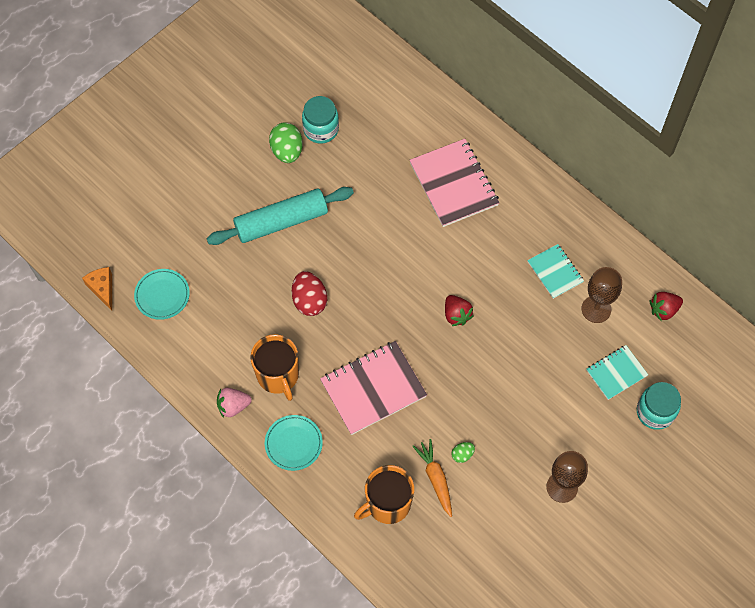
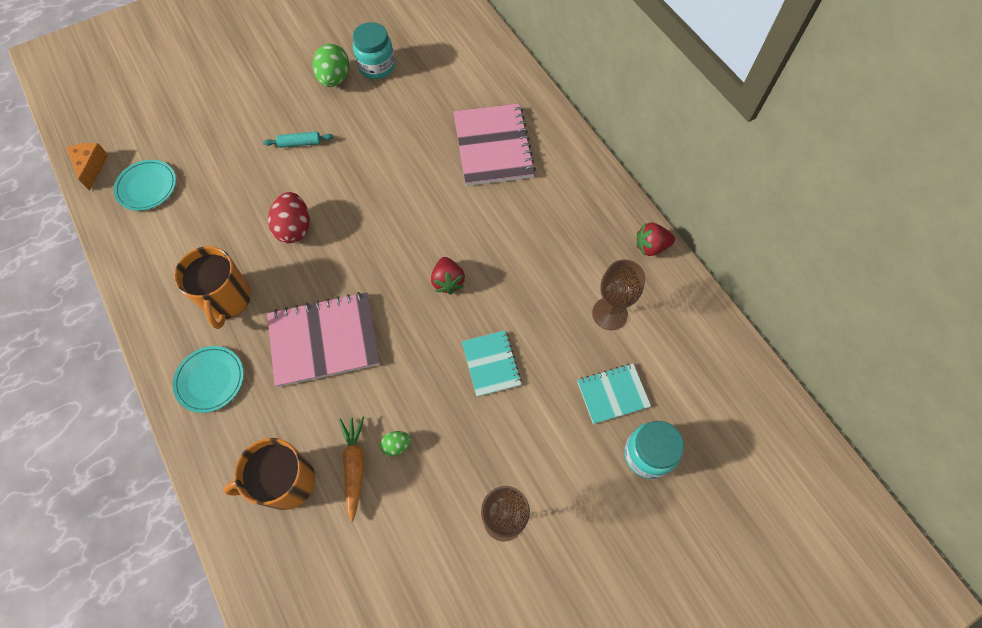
camera: 15 degrees right, 0 degrees up
(233, 406) = (164, 320): pink strawberry -> none
(281, 222) = (300, 143): turquoise rolling pin -> turquoise rolling pin, size x0.41
(555, 272) = (574, 261): turquoise notebook -> turquoise notebook (491, 364)
(663, 310) = (689, 334): red strawberry -> red strawberry (651, 246)

